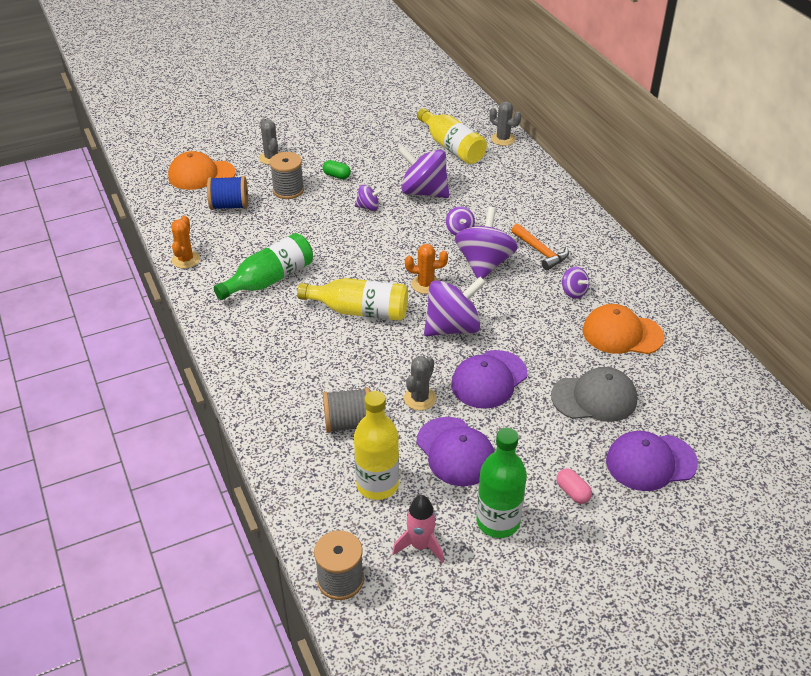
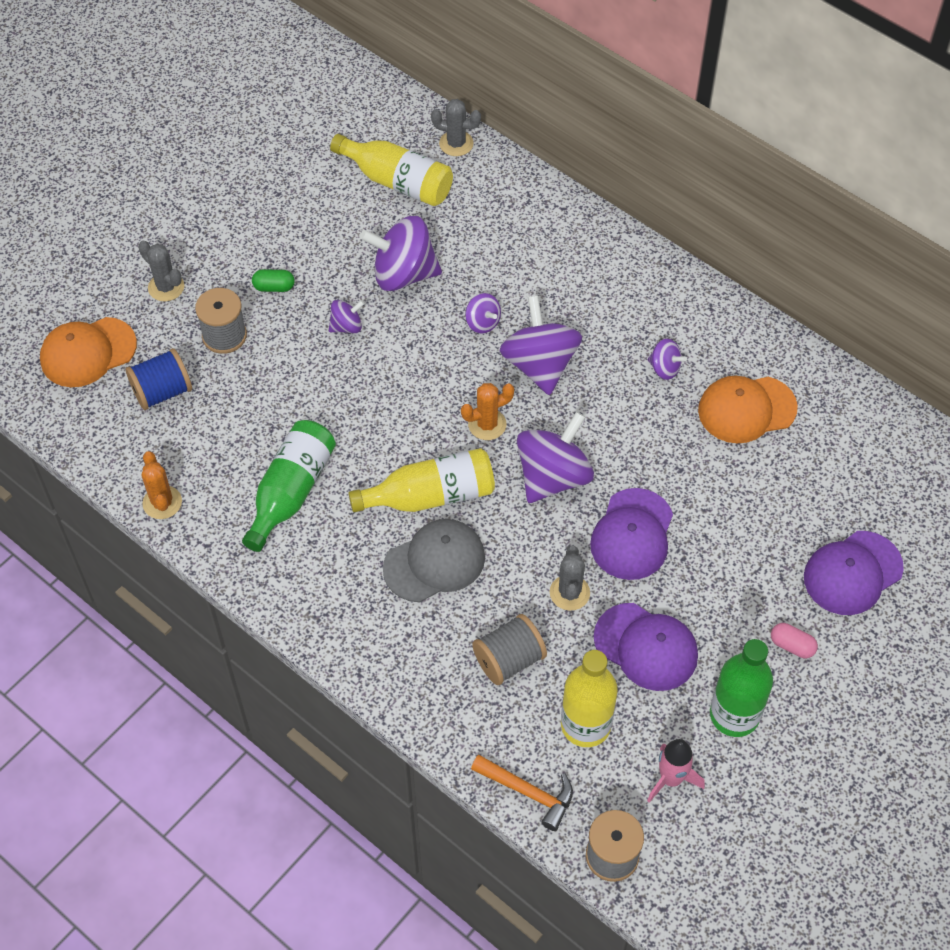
camera: 25 degrees left, 15 degrees up
(540, 252) = (597, 320): orange hammer -> orange hammer (528, 792)
(594, 398) = (757, 513): grey cap -> grey cap (434, 562)

